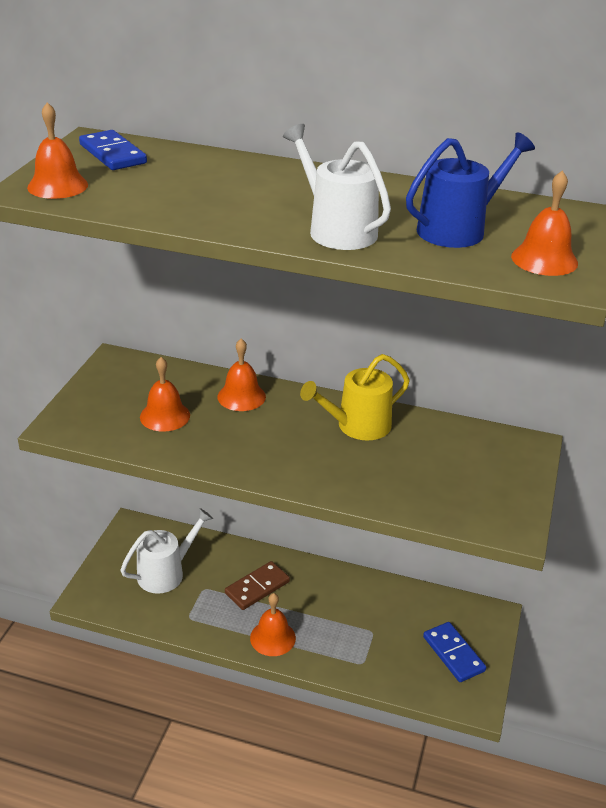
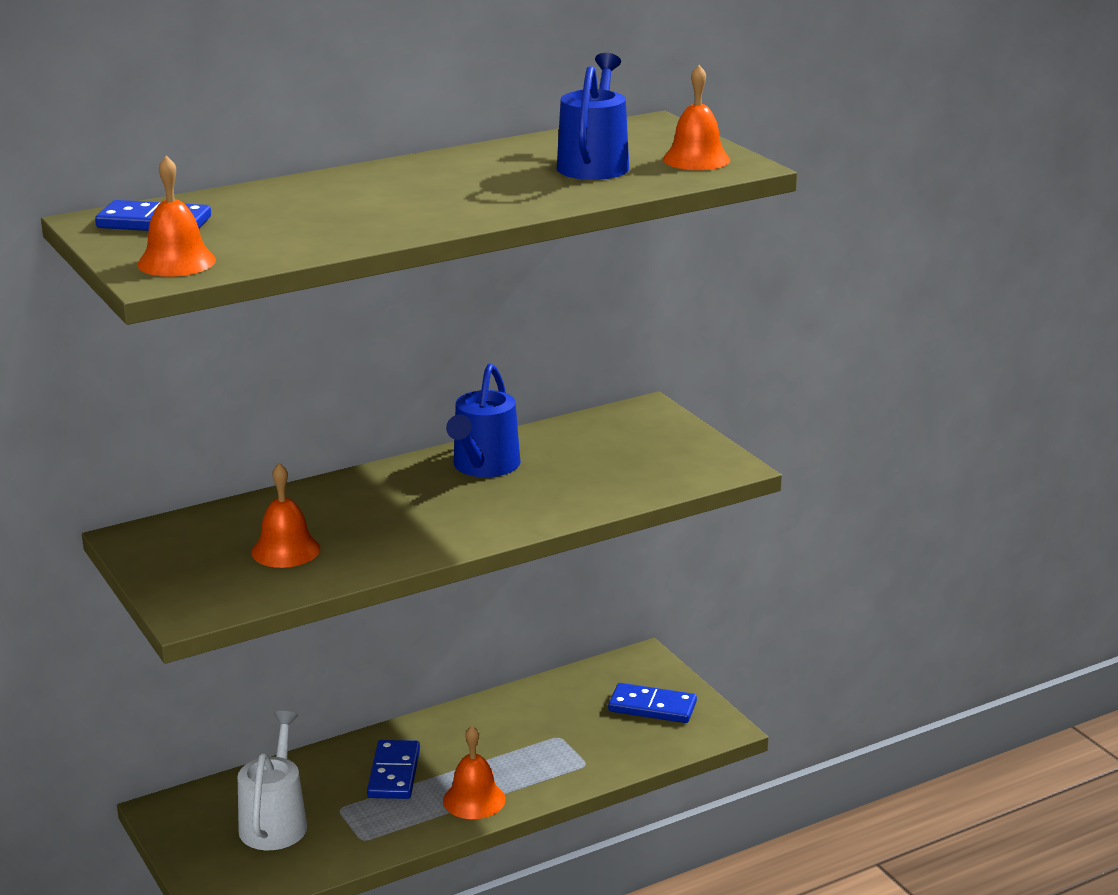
camera: 45 degrees left, 10 degrees down
(241, 396) = (331, 499): orange bell -> none
(257, 587) = (394, 773): brown domino -> blue domino
(337, 230) = (508, 198): white watering can -> none
(358, 426) = (484, 466): yellow watering can -> blue watering can

